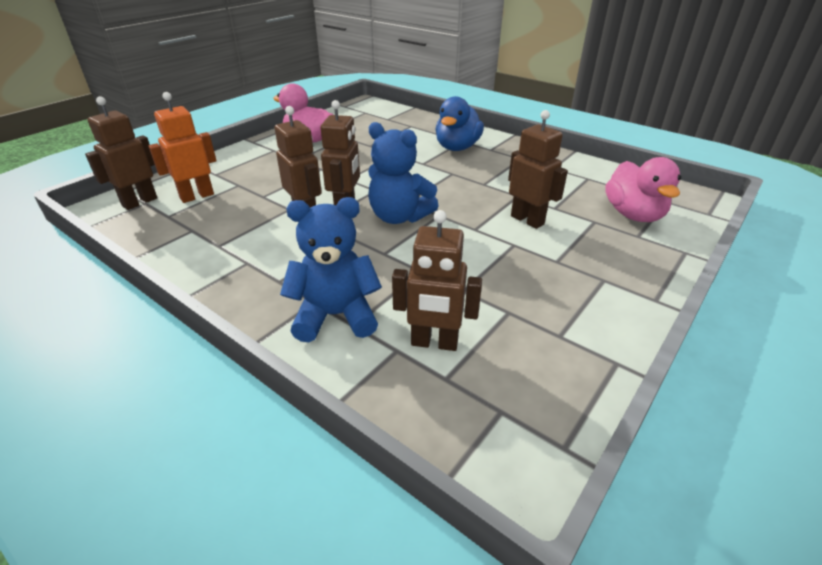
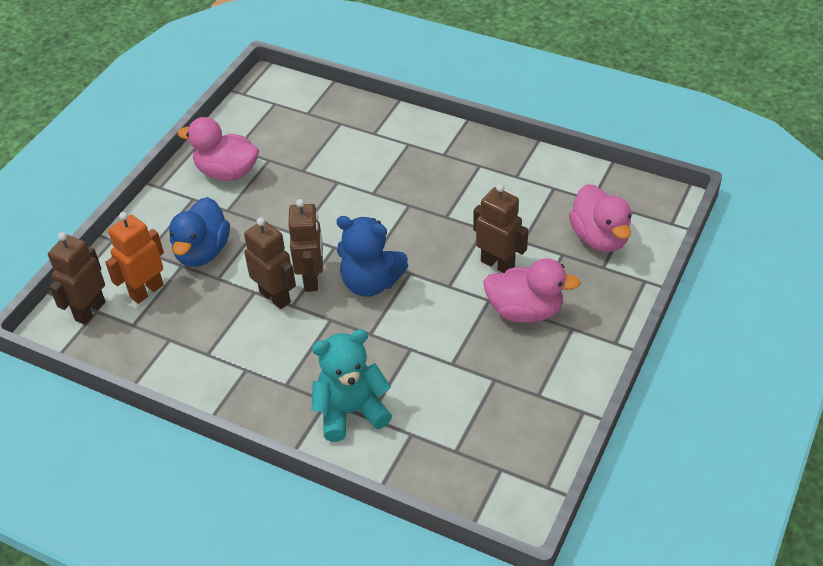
camera: 10 degrees left, 10 degrees up
(335, 316) = (351, 411): blue teddy bear -> turquoise teddy bear
(434, 343) = (440, 421): brown robot -> none
(457, 147) = (405, 157): blue duck -> blue duck (202, 252)
(551, 258) = (525, 311): none -> pink duck

